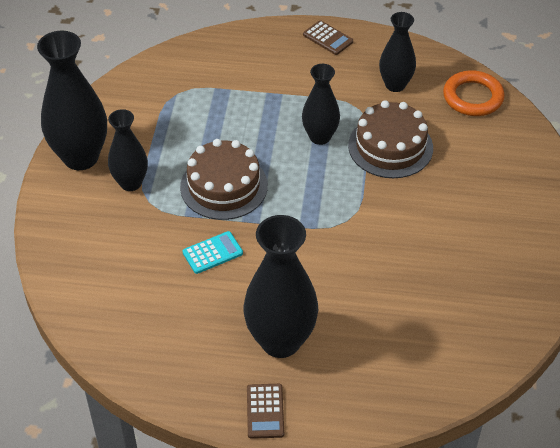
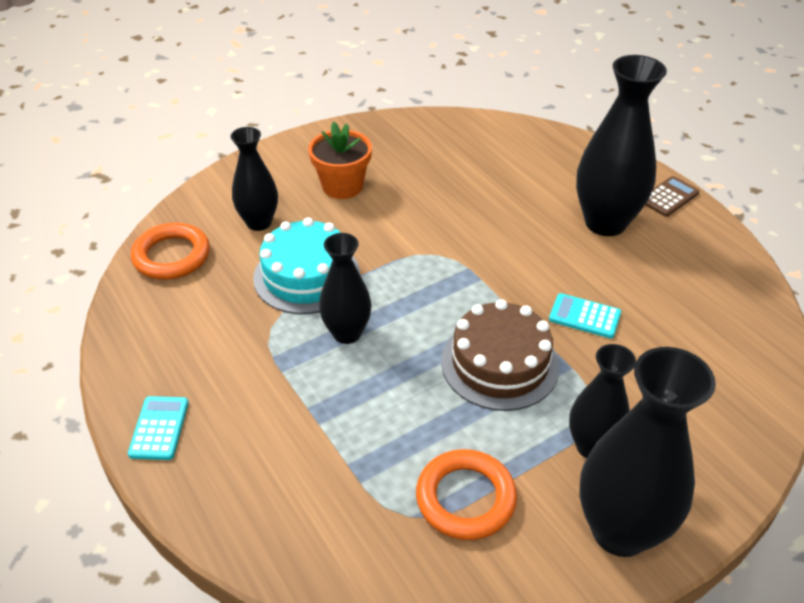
camera: 130 degrees left, 5 degrees down
(162, 117) = (465, 498): none -> orange ring
(328, 38) = (159, 428): brown calculator -> turquoise calculator
(390, 146) = (307, 276): brown cake -> turquoise cake
(395, 85) = (202, 320): black vase -> black vase (259, 222)
(475, 217) = (342, 186): none -> orange flower pot

